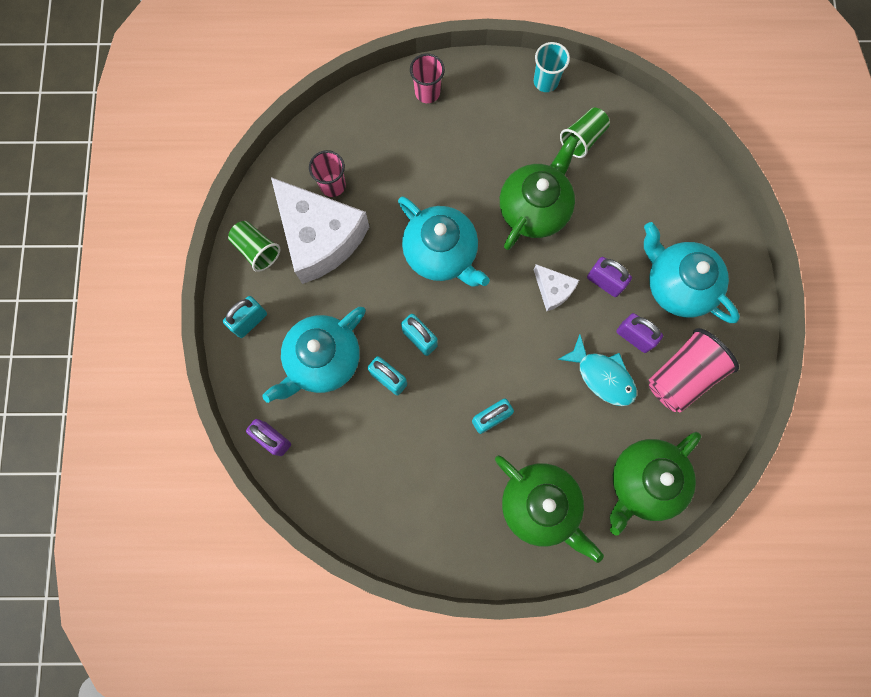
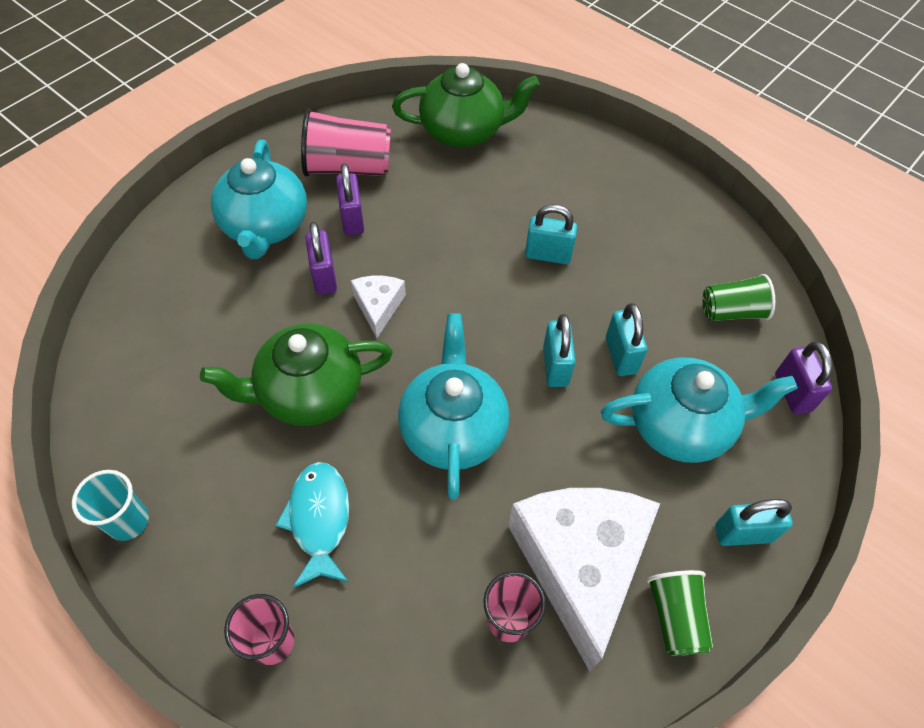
camera: 140 degrees left, 20 degrees down
(540, 505) = (566, 172): green teapot -> none
(583, 138) = (175, 420): green cup -> green cup (731, 311)
(602, 376) = (414, 213): turquoise fish -> turquoise fish (319, 520)

